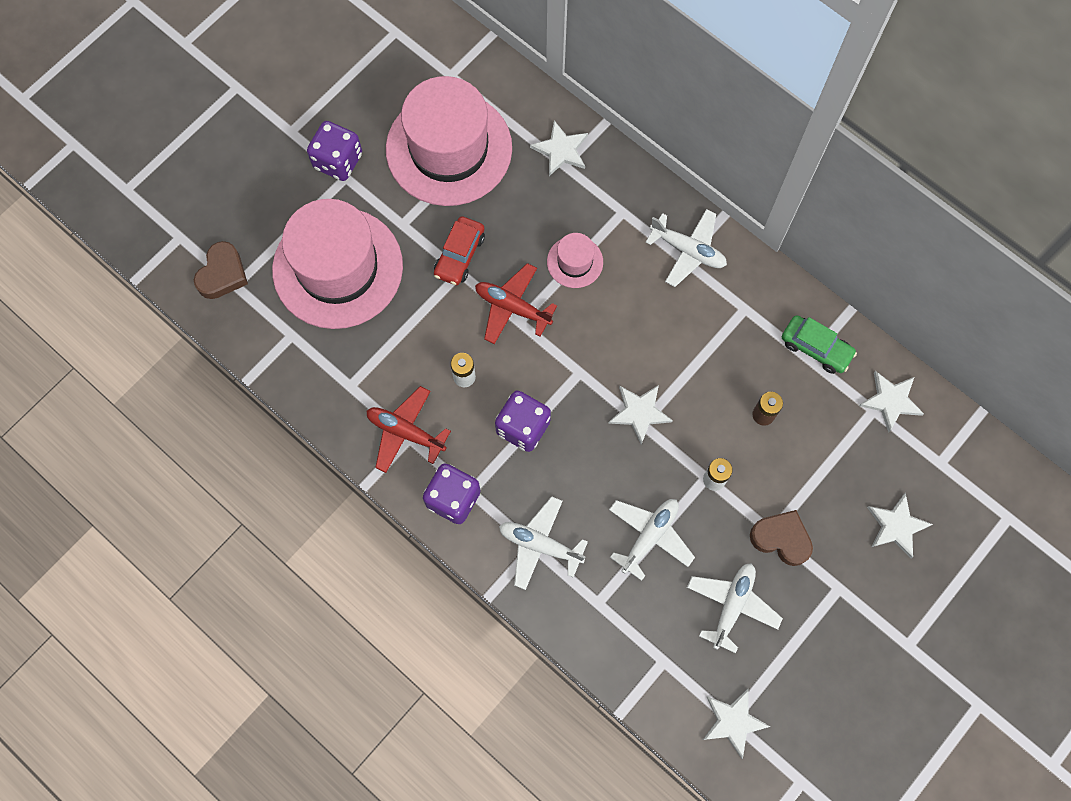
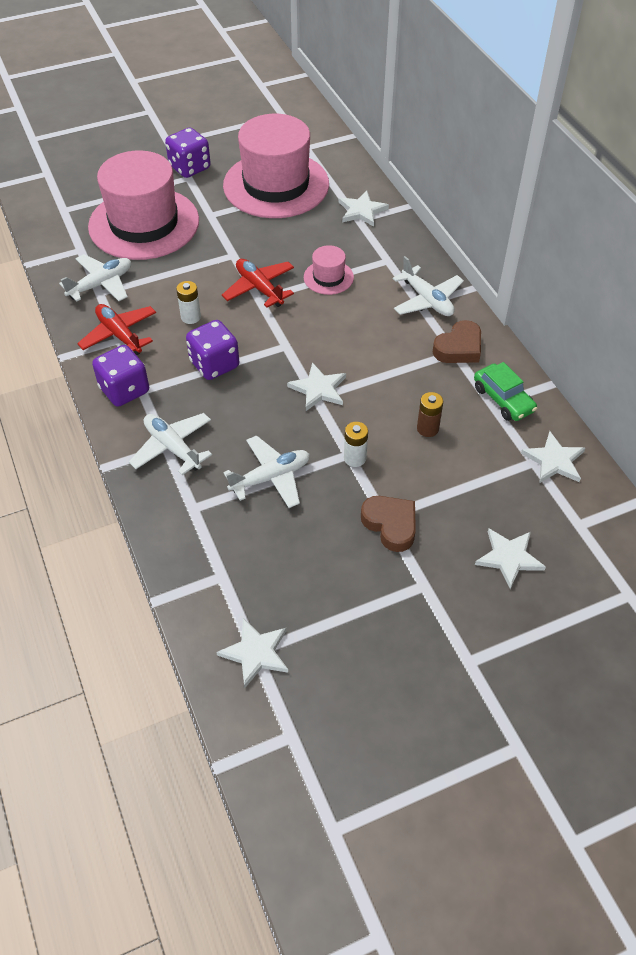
camera: 25 degrees right, 20 degrees down
(222, 274) = (59, 201): brown heart -> brown heart (459, 348)
(459, 255) = (240, 245): red car -> none
(732, 605) = (313, 558): white plane -> white plane (101, 284)

